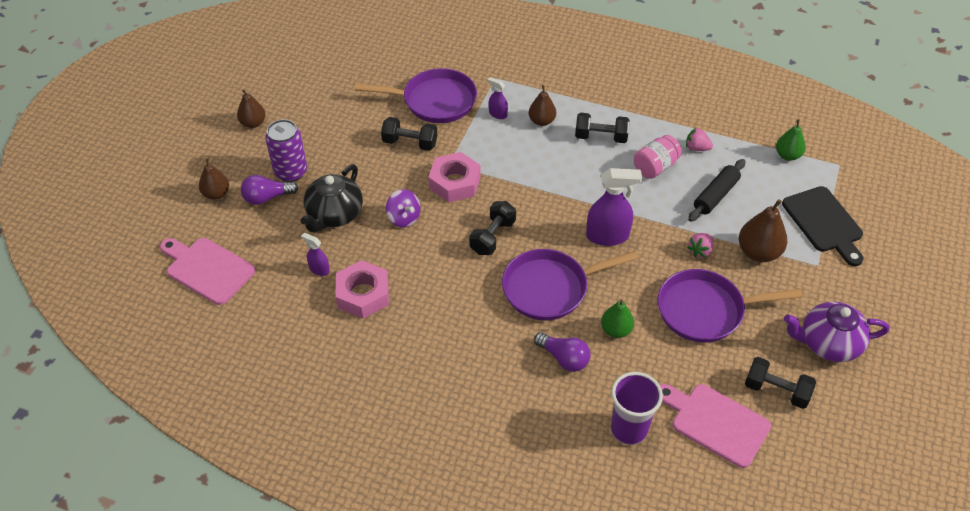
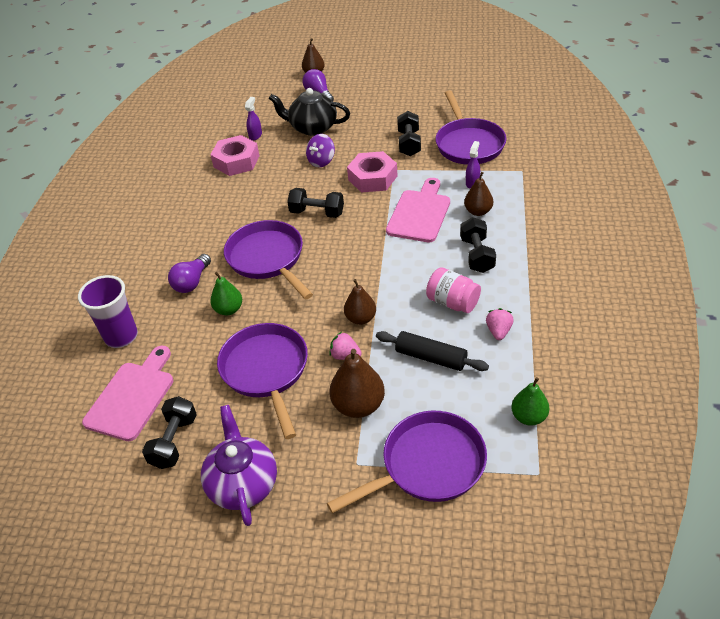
camera: 80 degrees right, 5 degrees down
(207, 269) = (243, 90): pink cutting board -> pink cutting board (419, 213)
(253, 123) = (393, 67): brown pear -> brown pear (361, 318)
(291, 172) = (349, 97): purple can -> none
(607, 236) = (342, 284): purple spray bottle -> none
(824, 223) = (427, 465): black cutting board -> purple pan

